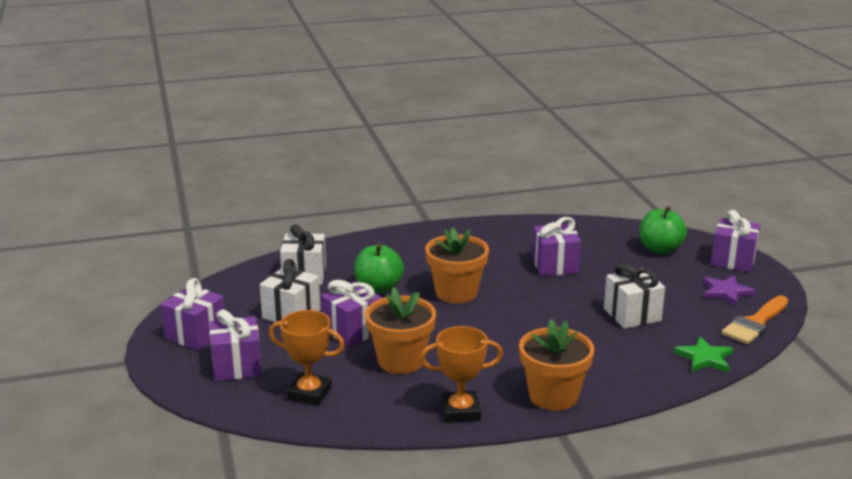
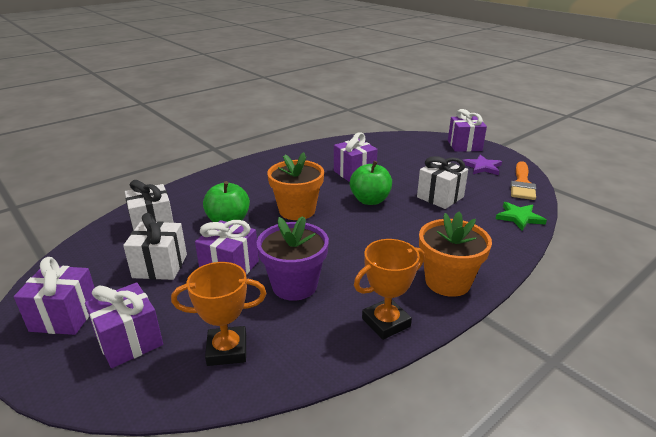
camera: 25 degrees left, 5 degrees up
(401, 361) = (294, 285): orange flower pot -> purple flower pot
(660, 249) = (413, 147): green apple -> green apple (370, 200)

